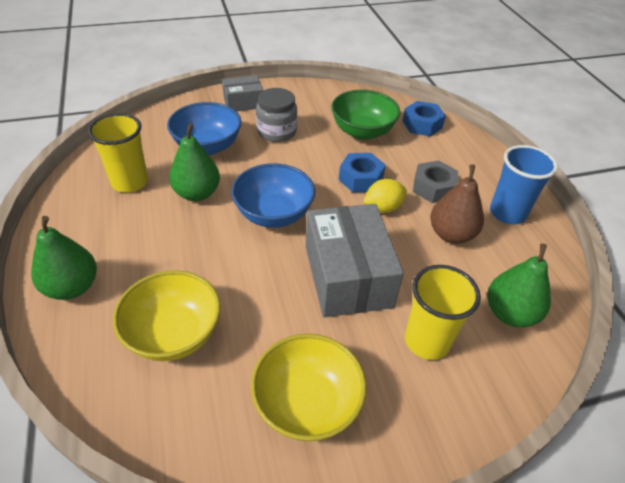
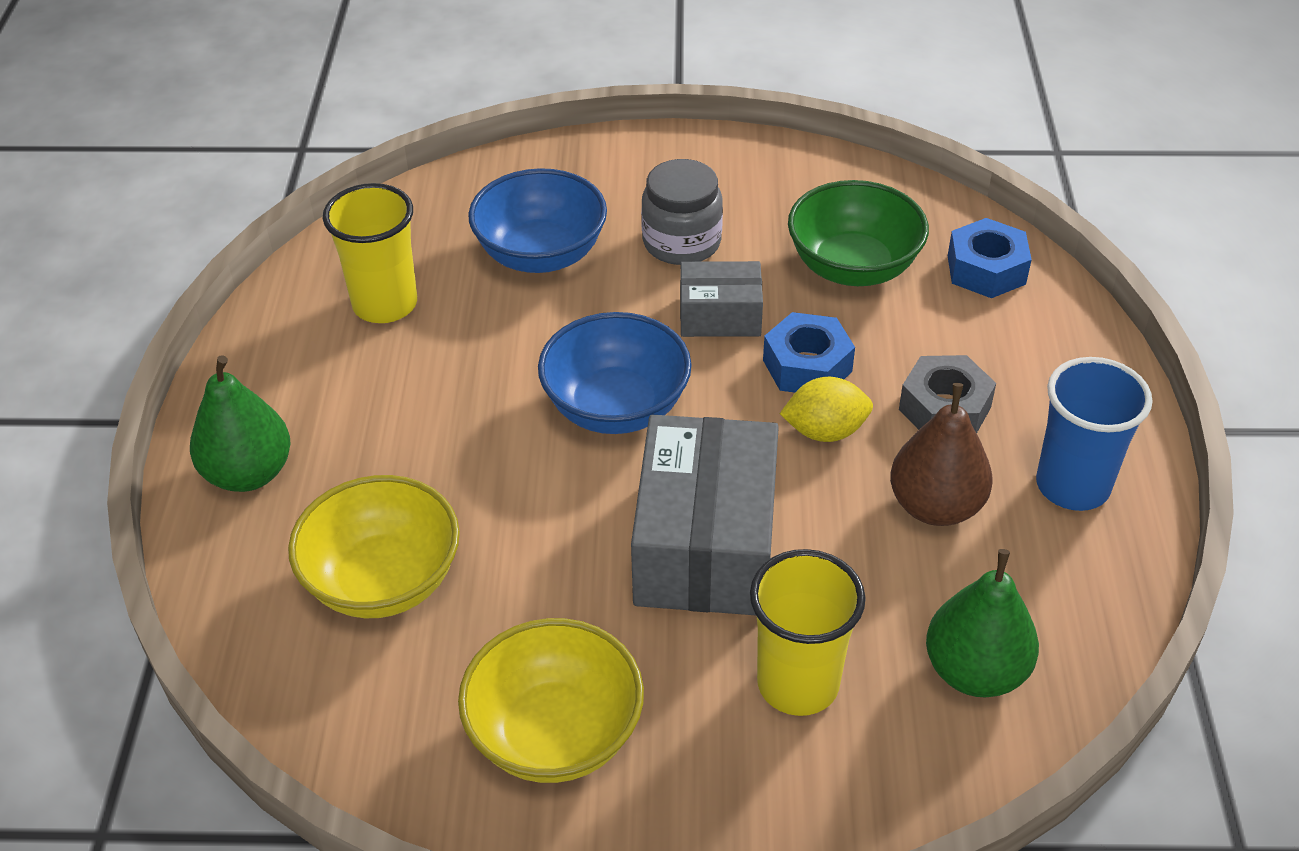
camera: 20 degrees right, 0 degrees up
(197, 193) = (494, 345): green pear -> none
(243, 102) = (639, 170): grey box -> grey box (720, 315)

